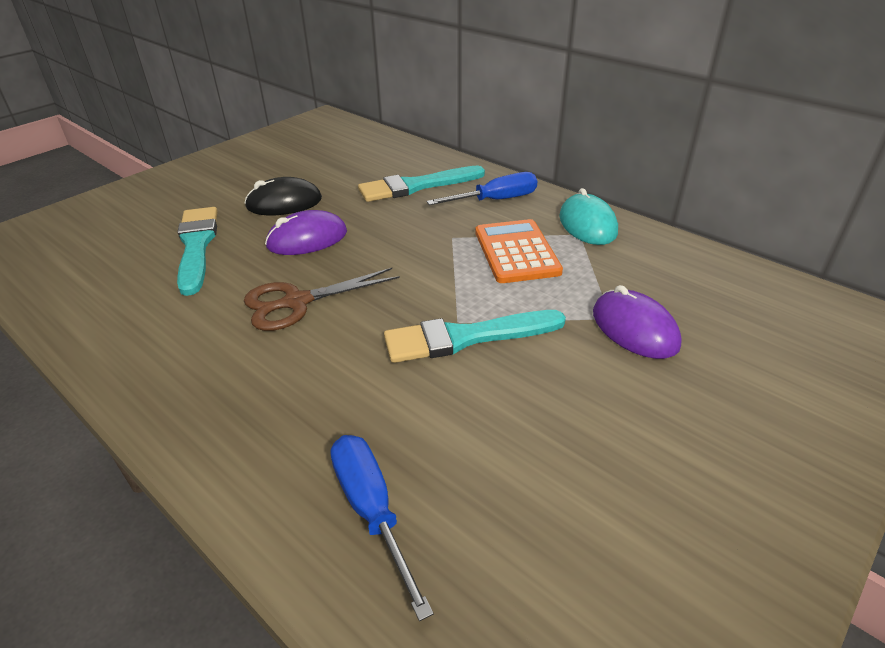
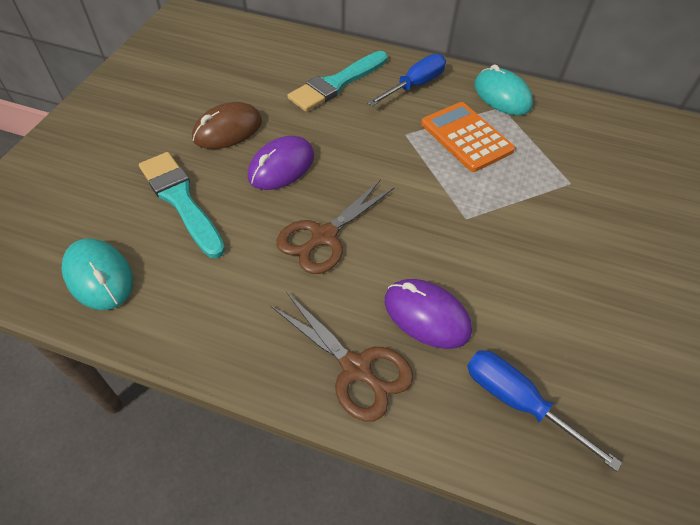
camera: 25 degrees left, 15 degrees up
(80, 285) = (99, 276): none -> turquoise mouse
(228, 421) = (356, 368): none -> brown scissors
(284, 203) = (227, 130): black mouse -> brown mouse
(467, 337) = (483, 231): turquoise brush -> none
(634, 328) = (593, 188): purple mouse -> purple mouse (426, 315)

